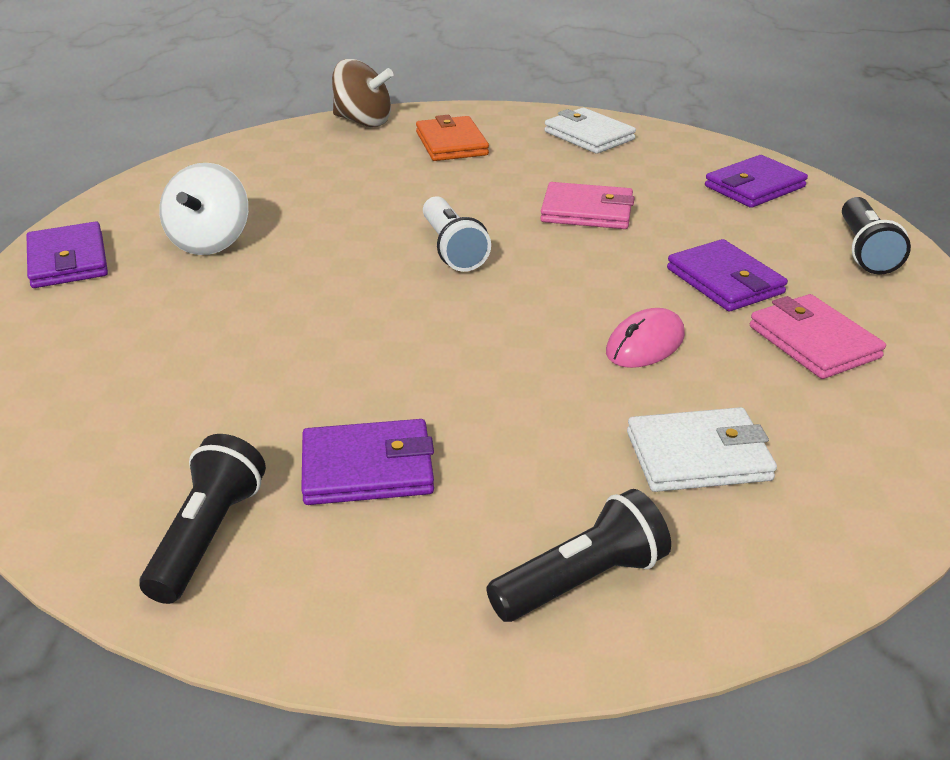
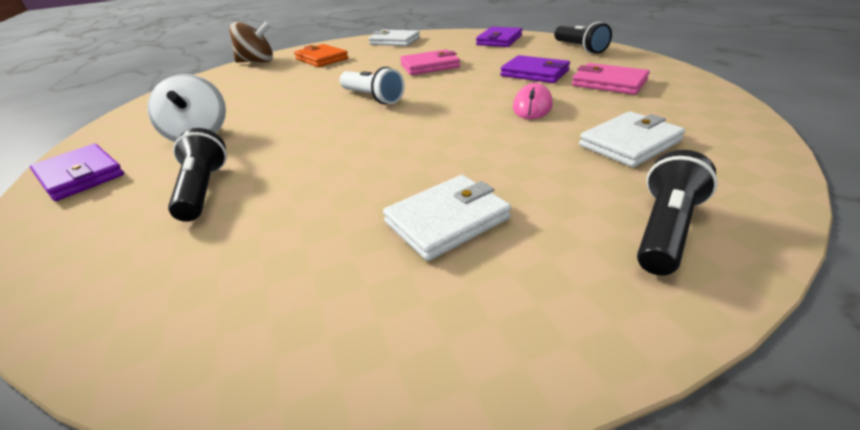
camera: 25 degrees left, 0 degrees up
(208, 535) = (368, 318): black flashlight -> black flashlight (203, 189)
(367, 468) = (447, 220): purple wallet -> white wallet

